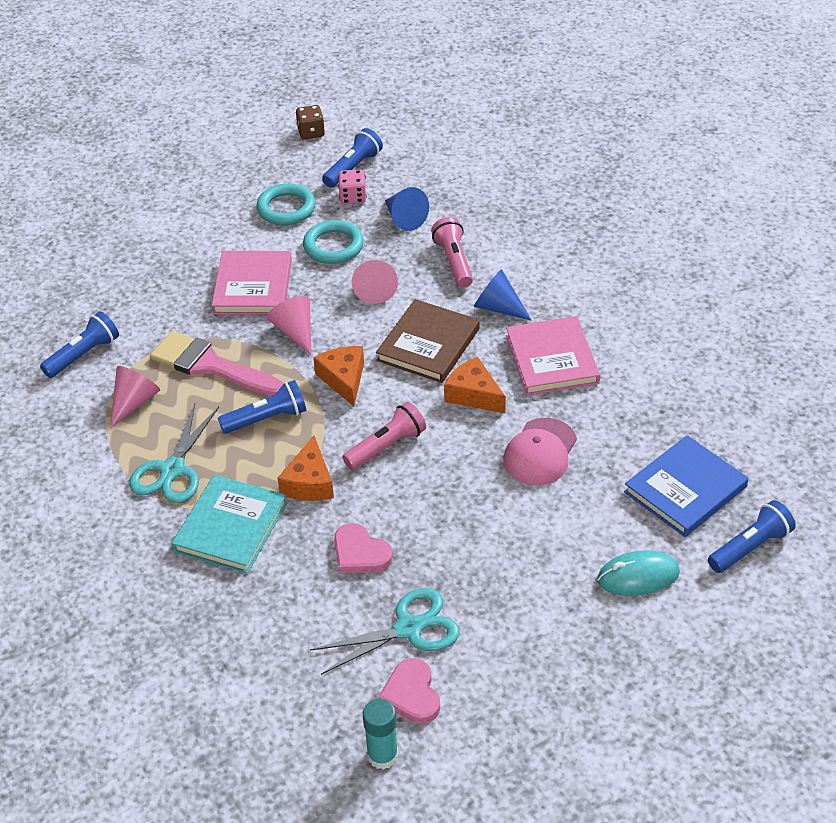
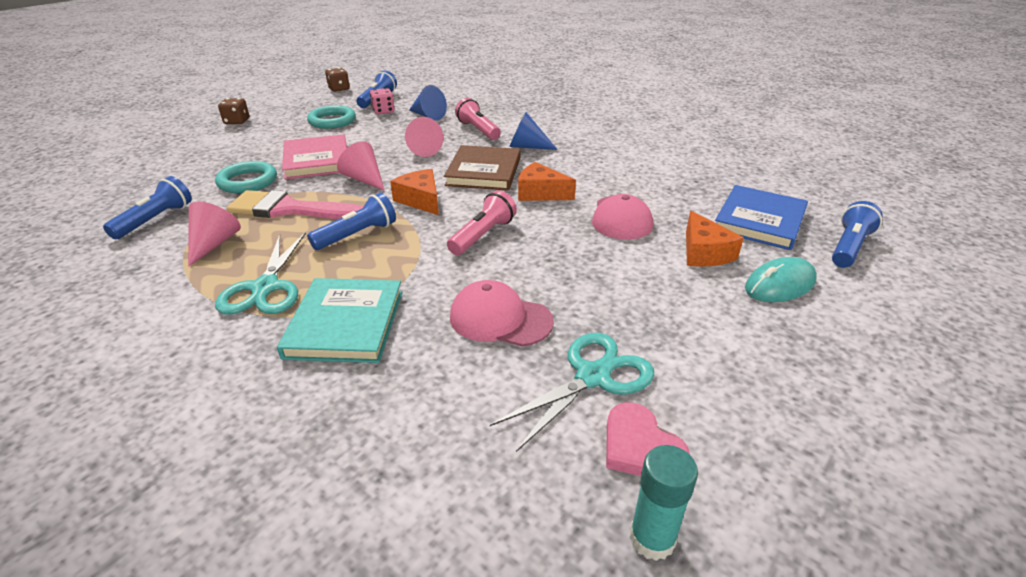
camera: 20 degrees left, 10 degrees down
(177, 189) = (237, 121): none -> brown dice
(309, 482) = (419, 273): orange cheese -> orange cheese (704, 252)
(333, 246) = (378, 133): turquoise ring -> turquoise ring (248, 181)
(360, 553) = (500, 319): pink heart -> pink cap
(552, 359) = (588, 166): pink book -> none

